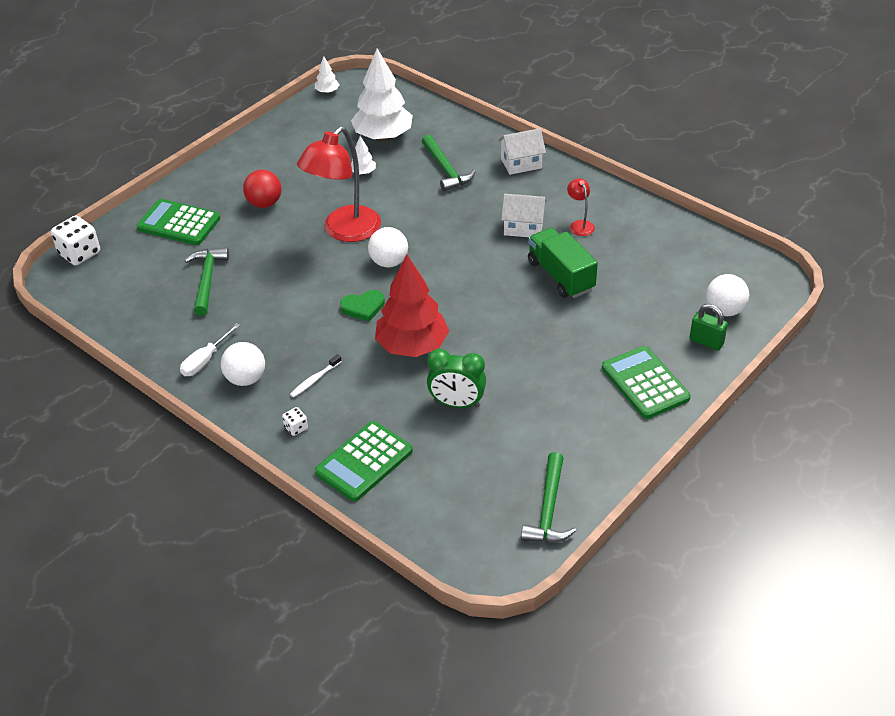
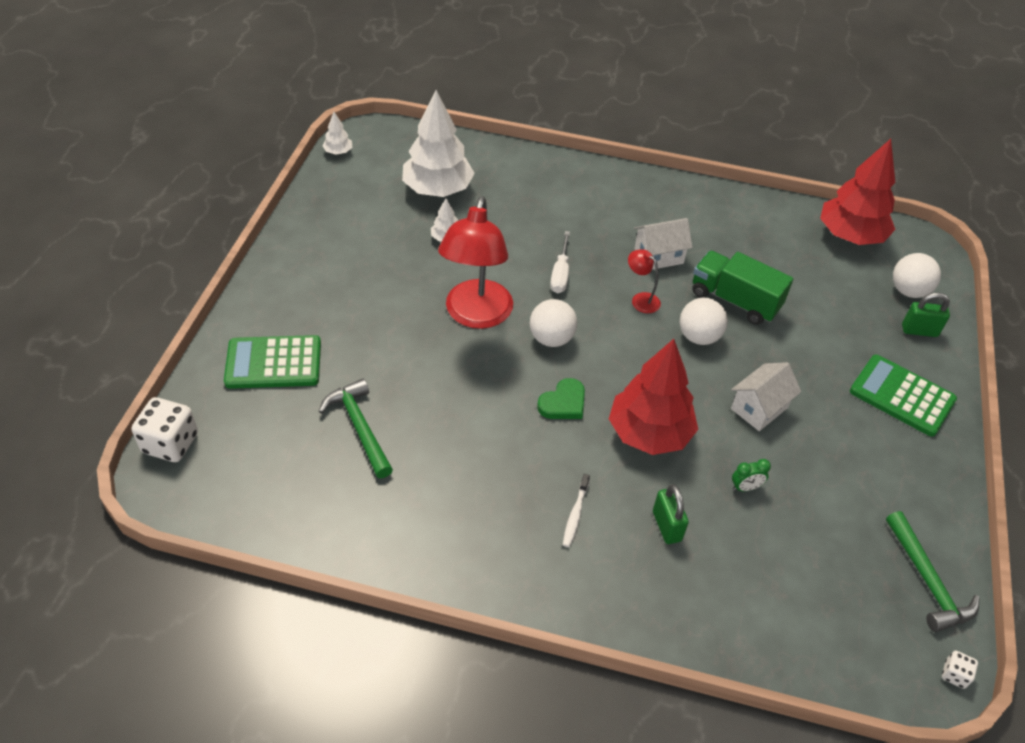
camera: 30 degrees left, 5 degrees up
(205, 360) = (431, 536): white screwdriver -> white screwdriver (560, 274)
(246, 379) = (496, 543): white ball -> white ball (699, 337)
(264, 203) = (360, 307): red ball -> none
(296, 428) = (599, 586): white dice -> white dice (954, 674)
(364, 462) = (704, 600): green calculator -> none
(375, 408) = (666, 526): none -> green padlock
(446, 169) = (532, 211): green hammer -> none
(457, 403) = (745, 487): green clock -> green clock, size x0.51
(521, 163) = (603, 184): white house -> white house (759, 408)
(580, 225) = (710, 237): red lamp -> red lamp (641, 299)
(709, 255) = (850, 236): none -> red tree

